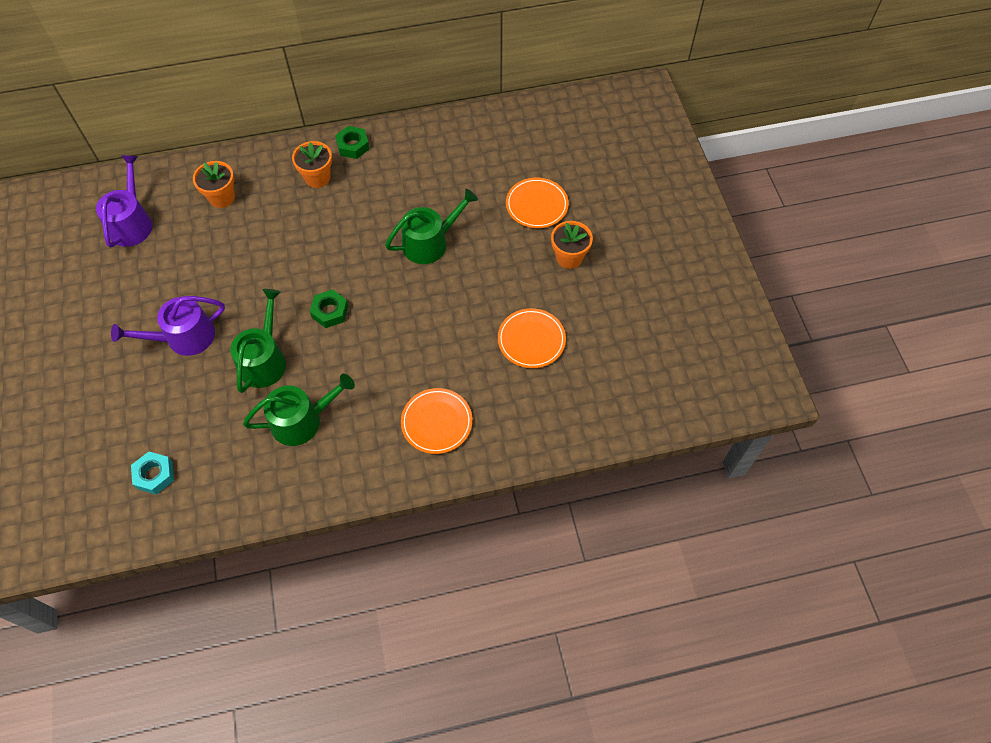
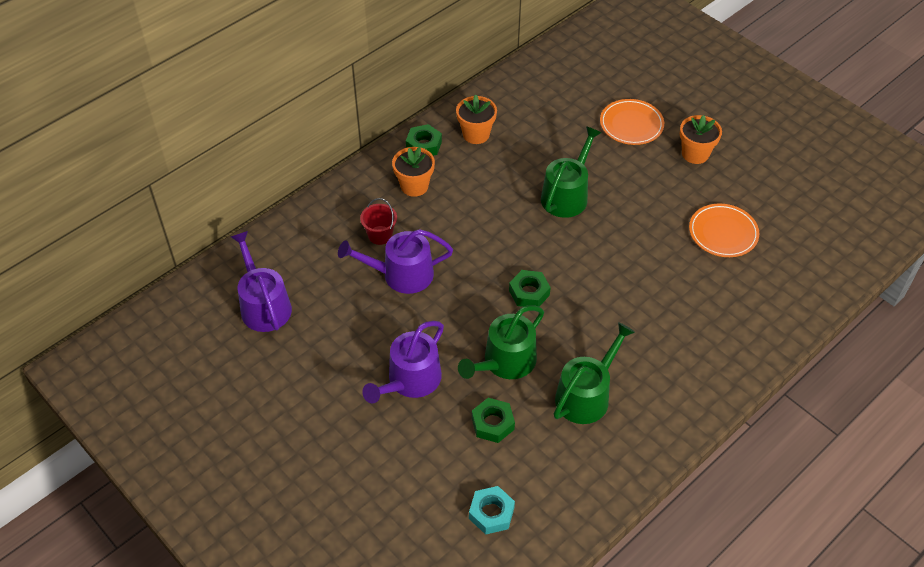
camera: 30 degrees left, 10 degrees down
(214, 404) = (492, 423): none -> green nut
(222, 197) = (336, 243): orange flower pot -> orange flower pot (476, 134)
(247, 247) = (401, 274): none -> purple watering can
(258, 207) = (380, 235): none -> red bucket
(264, 360) = (505, 362): green watering can -> green watering can turned 120 degrees counterclockwise
(436, 422) = (704, 337): orange plate -> none

